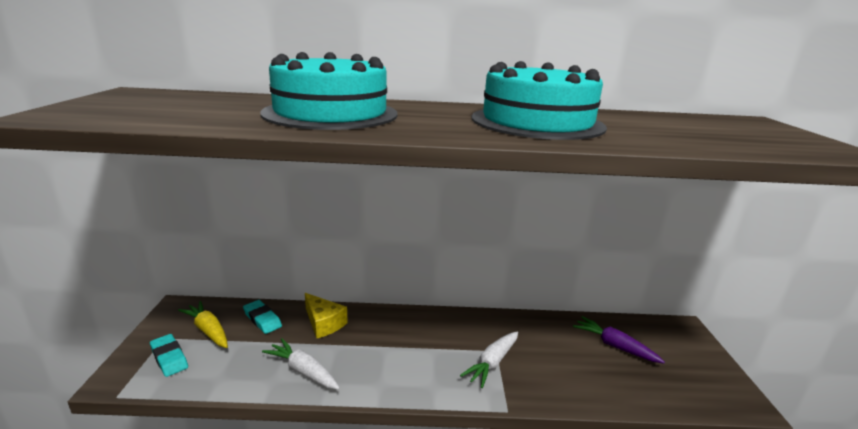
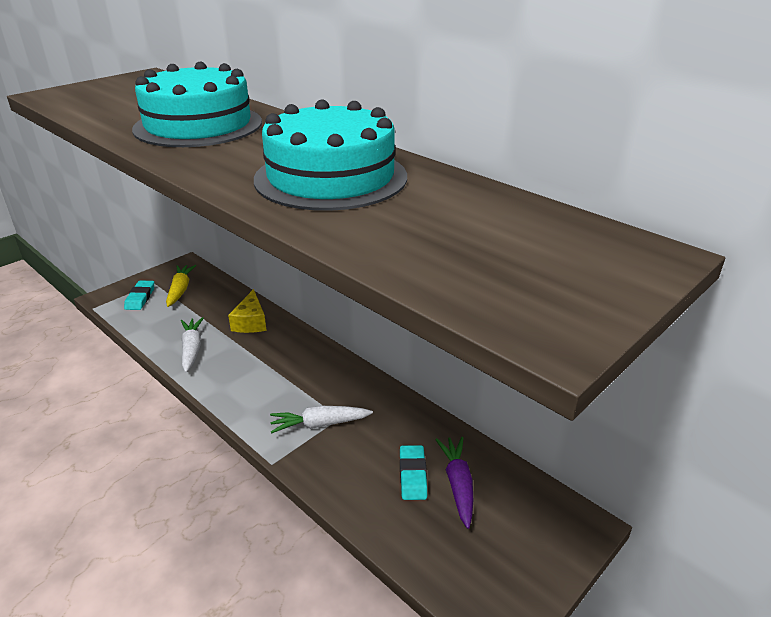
camera: 45 degrees right, 10 degrees up
(262, 319) = (219, 298): turquoise eraser -> turquoise eraser (412, 475)

